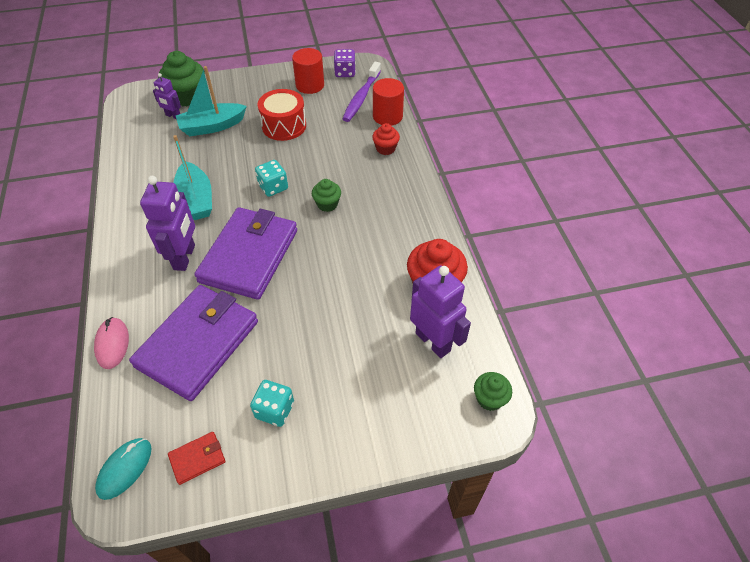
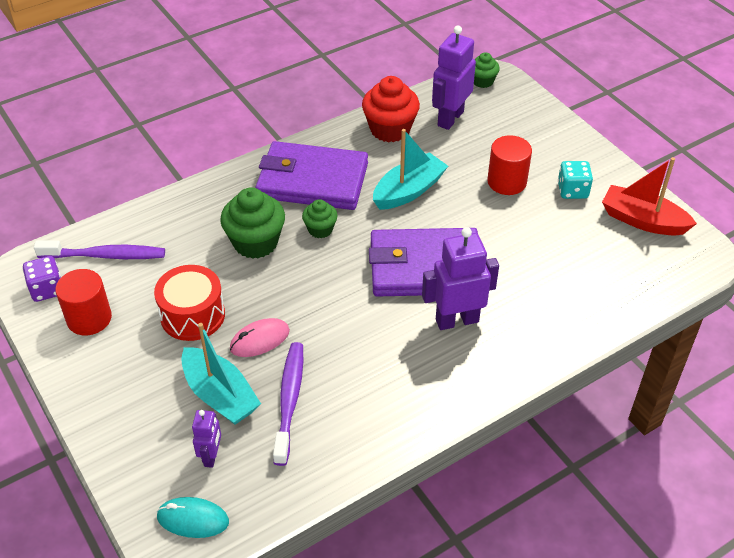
camera: 110 degrees left, 5 degrees down
(112, 344) = (590, 328): pink mouse -> pink mouse (259, 340)
(125, 469) = (683, 260): turquoise mouse -> turquoise mouse (193, 519)
(185, 154) = (289, 400): none -> purple toothbrush
(188, 97) = (157, 460): green cupcake -> green cupcake (255, 242)
(196, 199) = (367, 349): turquoise boat -> turquoise boat (409, 191)
(197, 458) = (642, 220): red wallet -> red boat
(198, 344) = (548, 263): purple wallet -> purple wallet (312, 180)
(273, 187) = (313, 284): turquoise dice -> none
(385, 149) = (206, 207): red cupcake -> none
(387, 116) = (141, 220): red cylinder -> red cylinder (506, 182)

